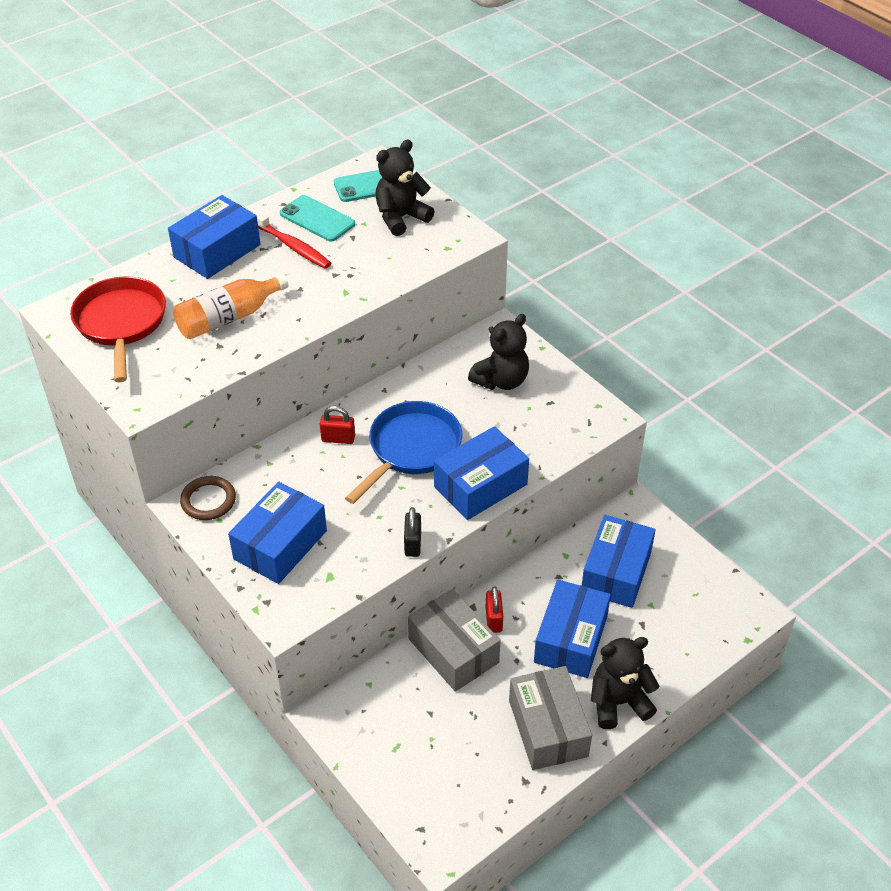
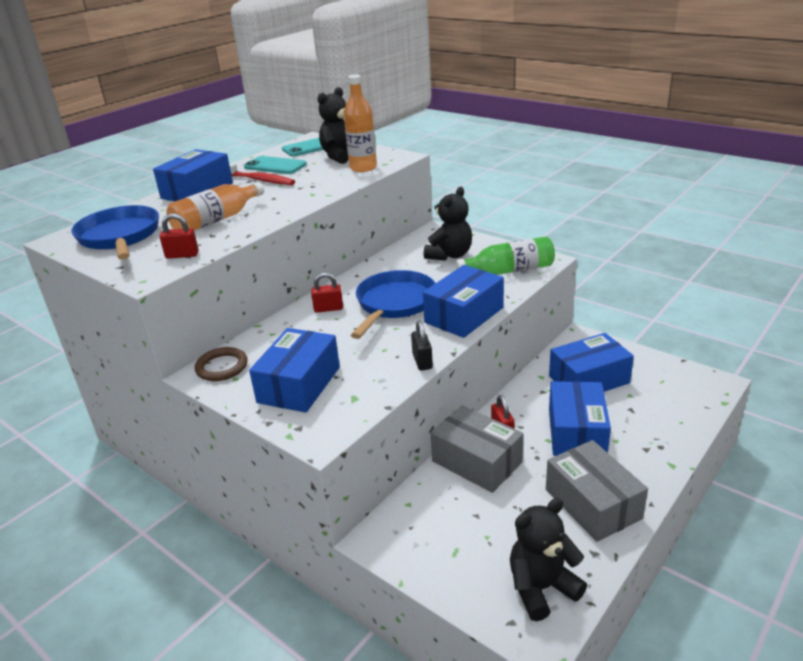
camera: 10 degrees left, 15 degrees down
(121, 323) = (120, 237): red pan -> blue pan
(182, 375) = (182, 255): none -> red padlock
(419, 251) = (363, 168): none -> orange bottle
(559, 425) = (510, 270): none -> green bottle
(616, 572) = (588, 379): blue box -> blue box turned 60 degrees clockwise
(618, 702) = (644, 470): black teddy bear -> black teddy bear (541, 588)

